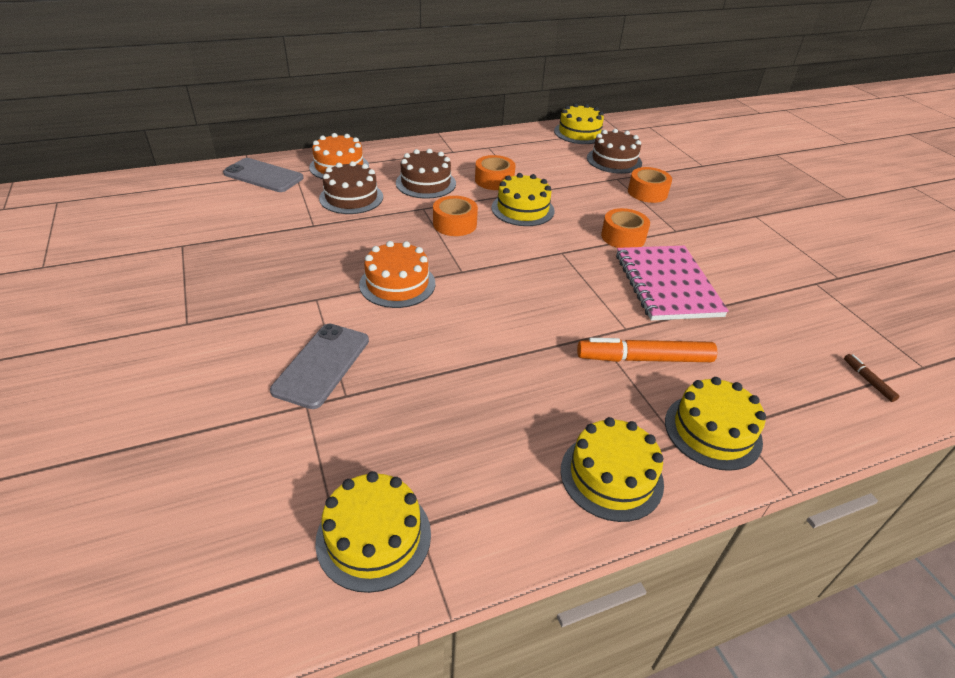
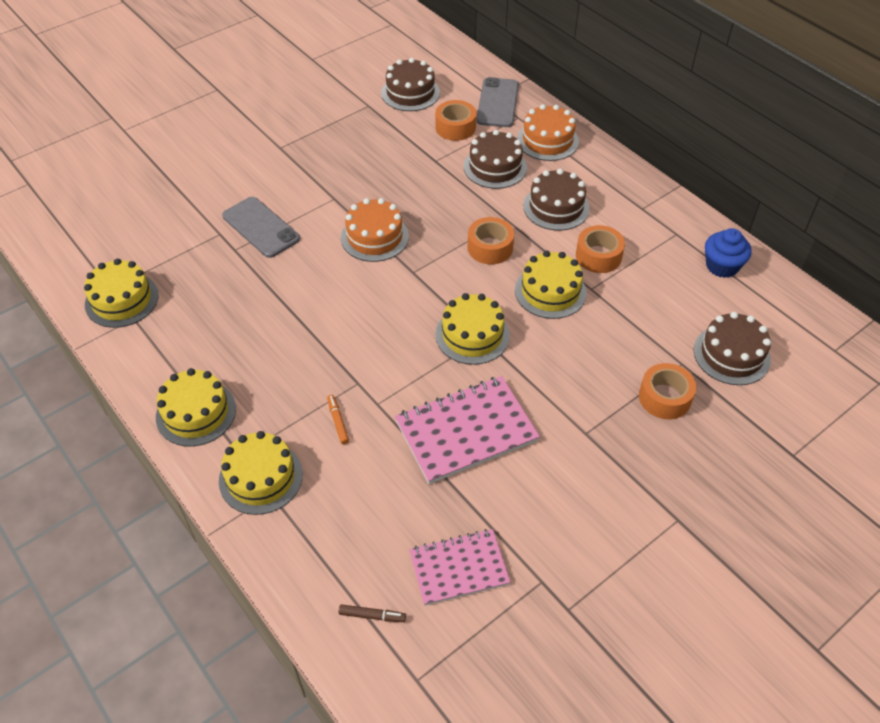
camera: 75 degrees right, 10 degrees up
(192, 216) = (410, 93): none -> brown cake
(322, 365) = (261, 227): grey phone -> grey phone turned 45 degrees clockwise
(530, 141) = (722, 266): none -> blue cupcake
(579, 133) = (788, 308): yellow cake -> yellow cake (472, 335)
(623, 237) = (542, 384): orange tape -> orange tape (455, 127)
(644, 359) = (338, 421): orange marker -> orange marker, size x0.45
(810, 320) = (459, 568): none -> pink notebook
(868, 380) = (372, 616): brown marker -> brown marker turned 45 degrees clockwise

